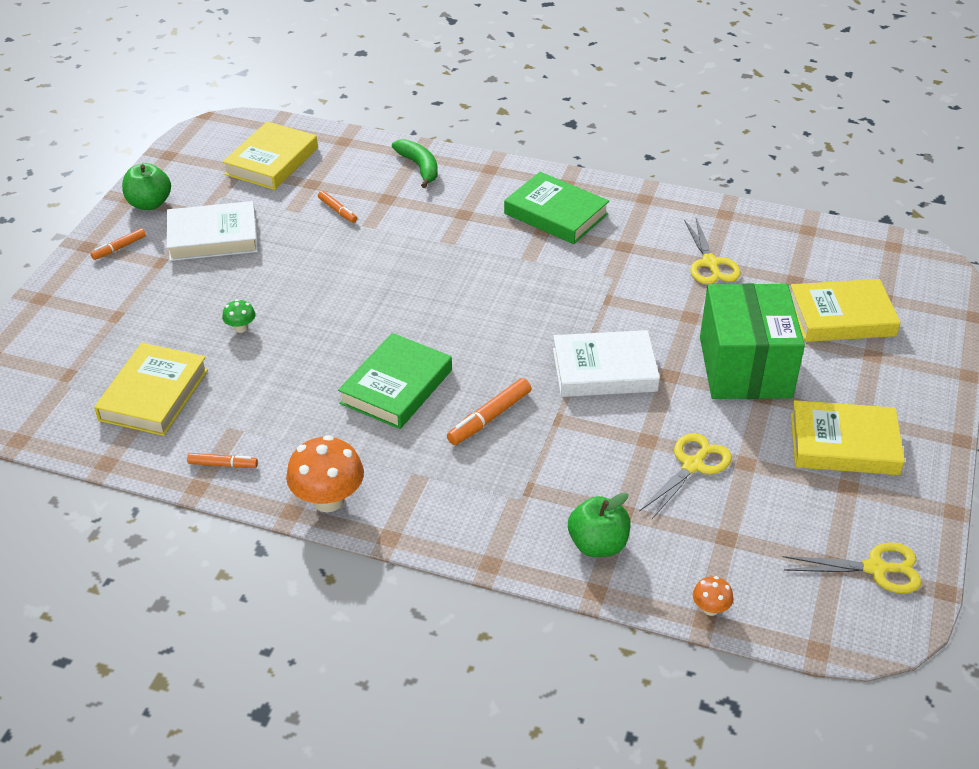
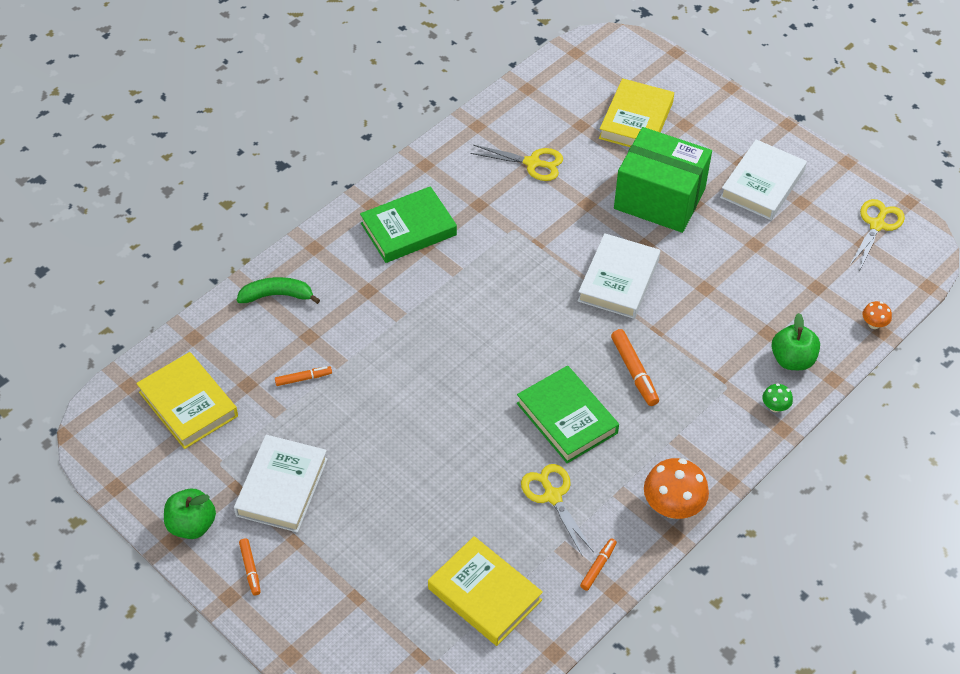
camera: 65 degrees left, 10 degrees up
(241, 328) = (430, 504): green mushroom -> green mushroom (775, 407)
(693, 465) = (743, 274): yellow scissors -> yellow scissors (552, 496)
(844, 444) = (762, 184): yellow book -> white book

